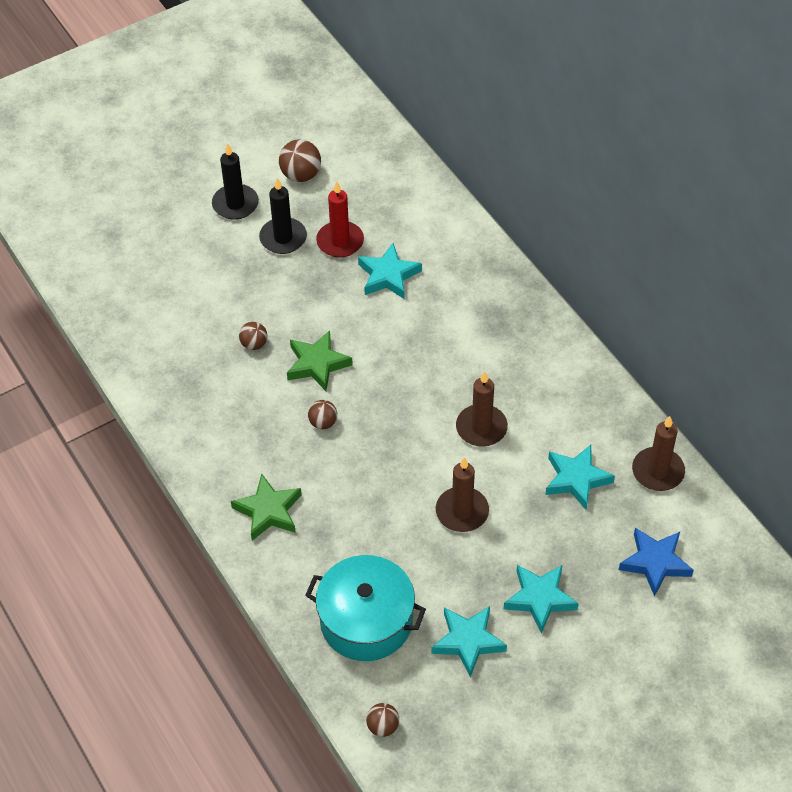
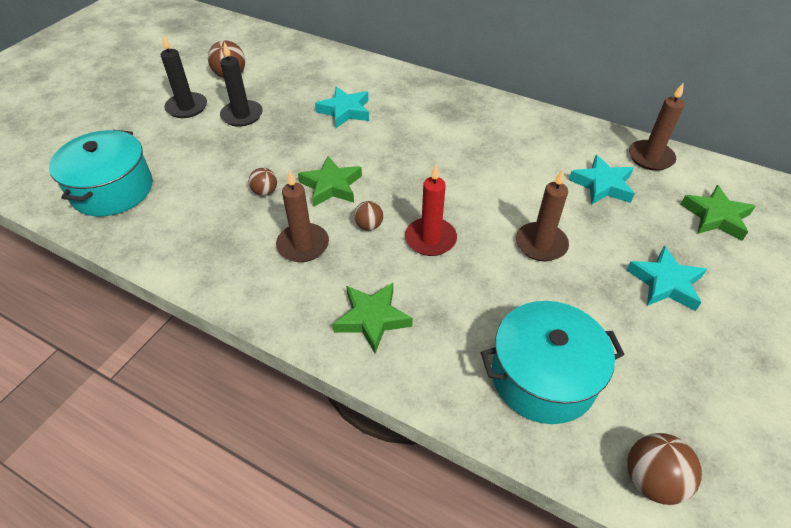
camera: 30 degrees left, 5 degrees down
(124, 283) = (112, 190): none -> turquoise pot
(340, 241) = (290, 103): red candle -> red candle (430, 239)
(383, 726) = (652, 480): brown ball -> brown ball, size x1.60
(468, 641) = (646, 349): turquoise star -> none
(481, 428) = (500, 179): brown candle -> brown candle (303, 245)
(655, 563) = (716, 217): blue star -> green star

